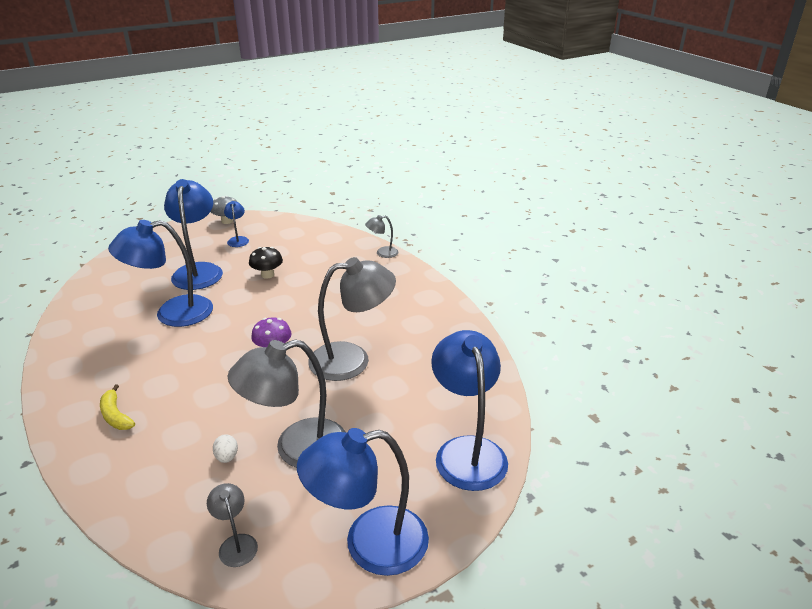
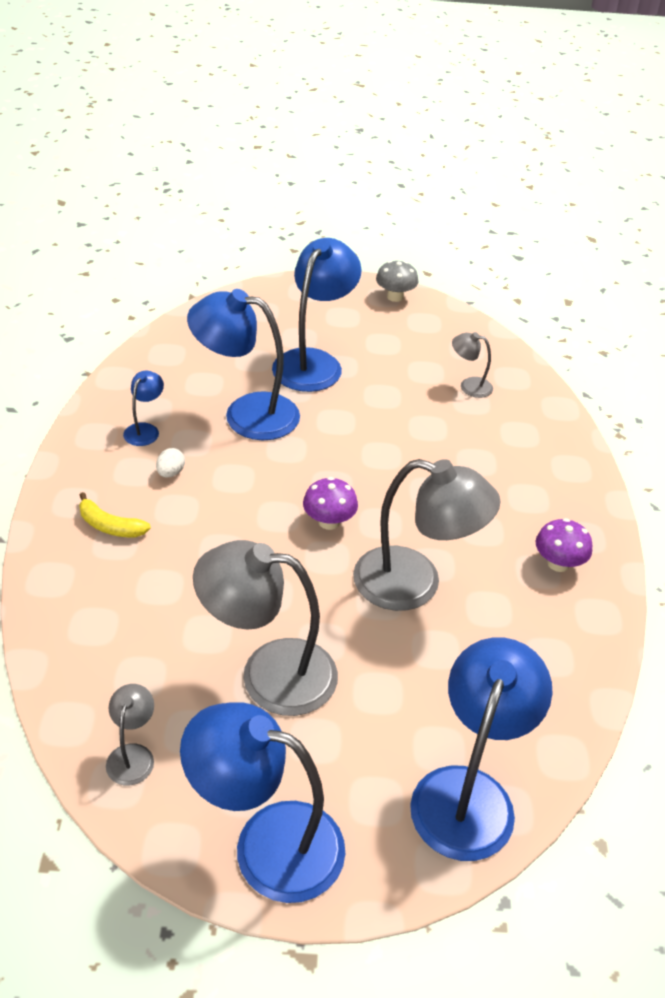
camera: 30 degrees right, 10 degrees up
(116, 415) = (110, 526): yellow banana -> yellow banana turned 60 degrees counterclockwise
(227, 457) = (188, 642): white egg -> white egg (170, 473)
(238, 239) = (391, 332): blue lamp -> blue lamp (145, 430)
(267, 275) = (393, 404): black mushroom -> none
(382, 253) = (569, 435): grey lamp -> grey lamp (469, 386)
(425, 315) = (558, 563): none -> purple mushroom

